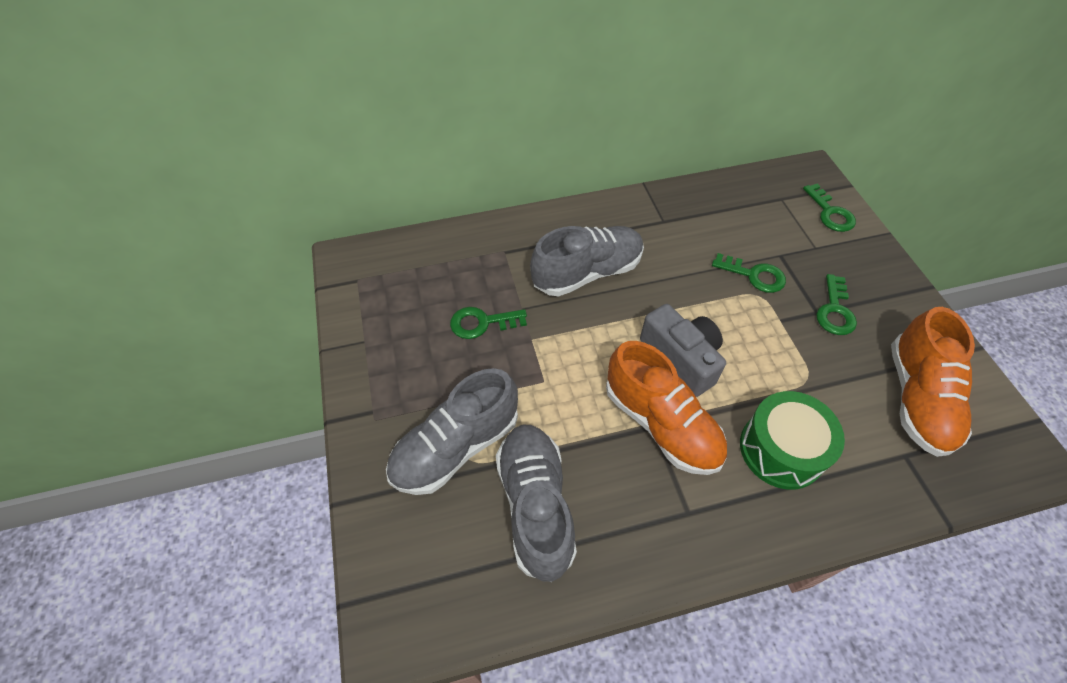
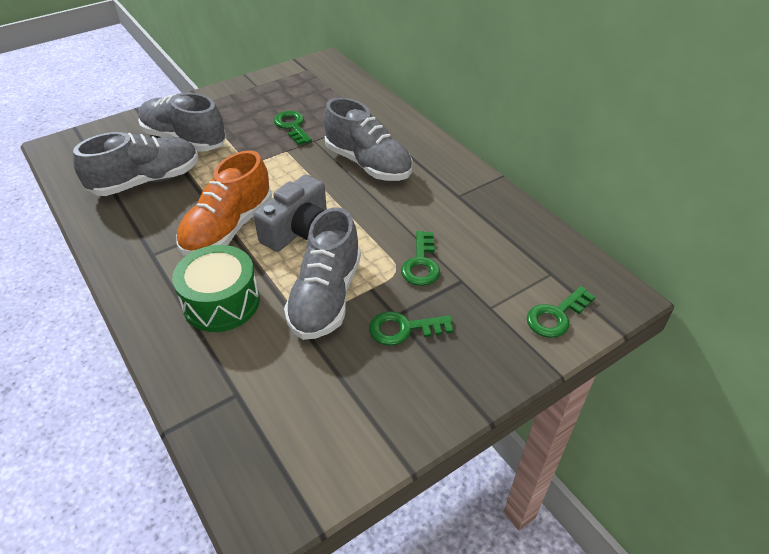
camera: 70 degrees right, 10 degrees down
(786, 357) = (326, 296): none -> grey shoe
(917, 398) = (311, 403): orange shoe -> none

